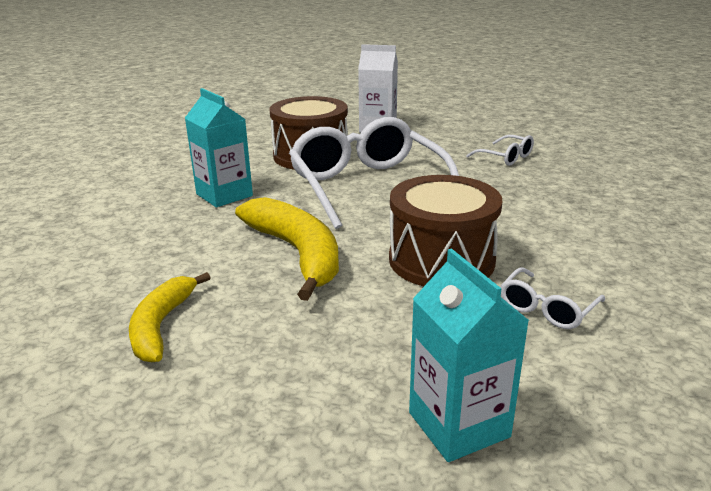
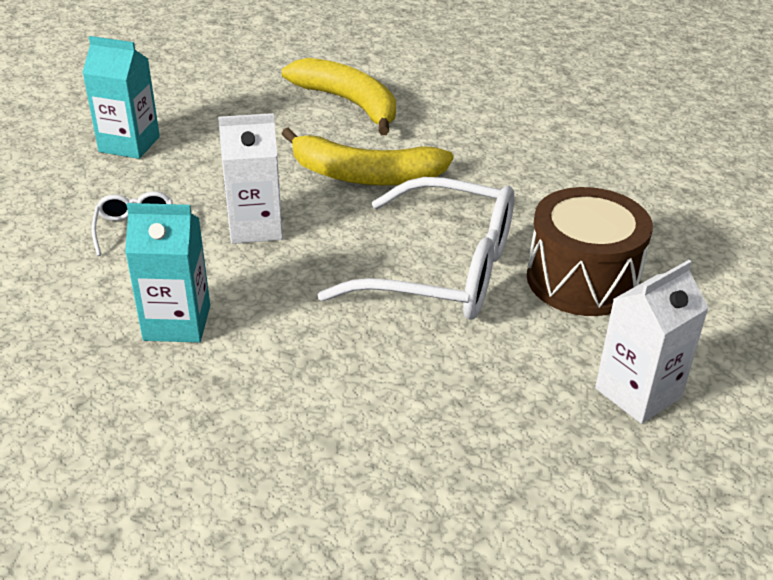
camera: 130 degrees right, 10 degrees up
(161, 325) = (349, 103): yellow banana -> yellow banana, size x1.57
(224, 195) = (529, 187): turquoise carton -> turquoise carton (177, 323)
(441, 260) = (255, 227): brown drum -> white carton
(506, 157) = (381, 430): white glasses -> none

